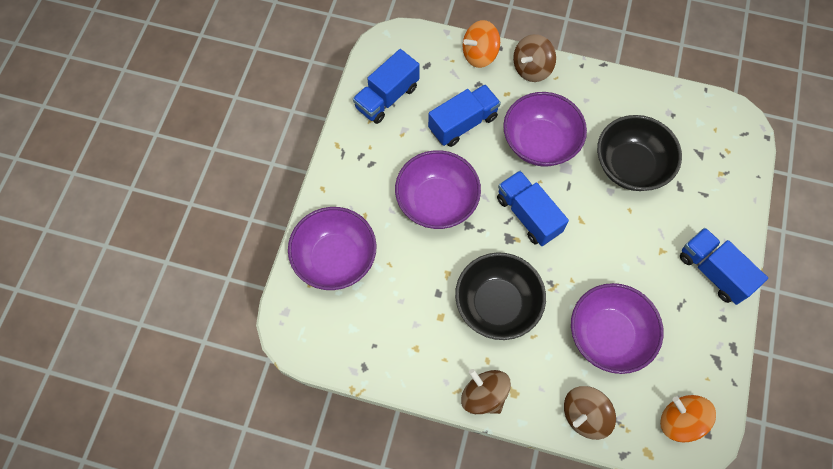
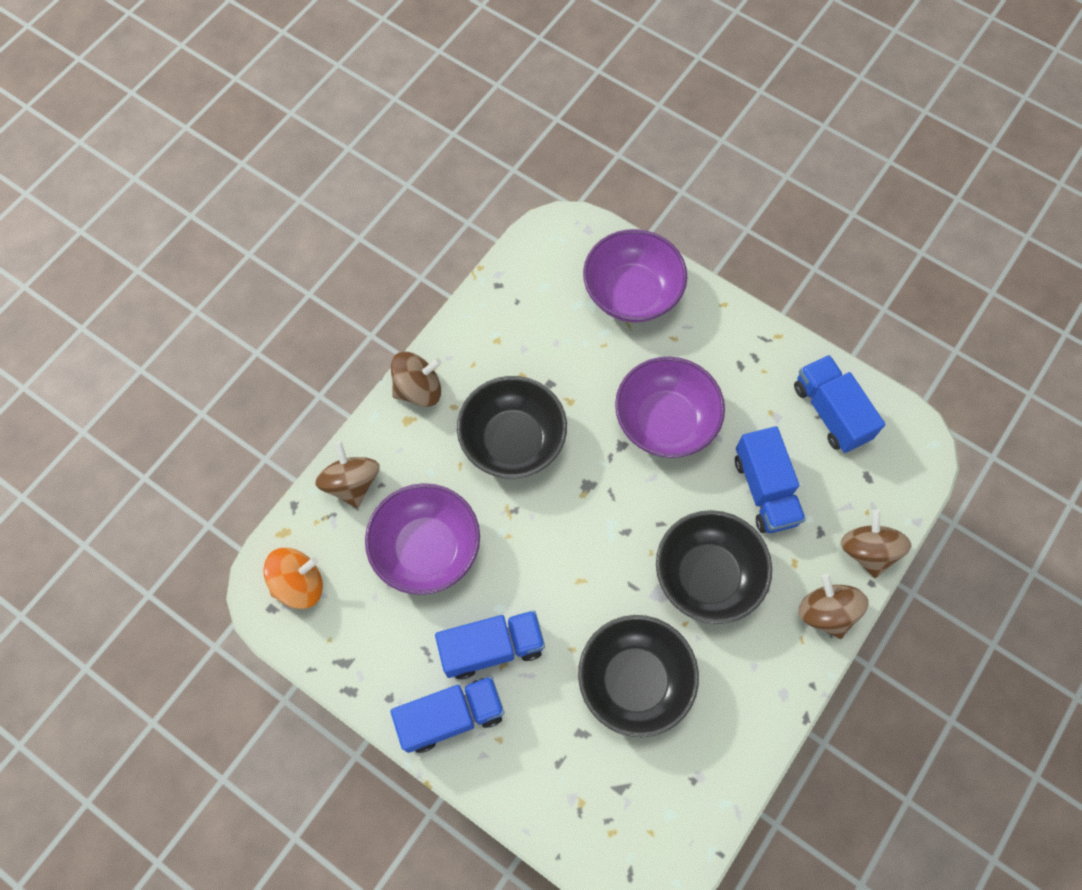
camera: 110 degrees right, 0 degrees up
(479, 54) = (867, 551): orange spinning top -> brown spinning top
(528, 215) = (610, 519): blue truck -> blue truck (492, 648)
(540, 142) = (707, 576): purple bowl -> black bowl

